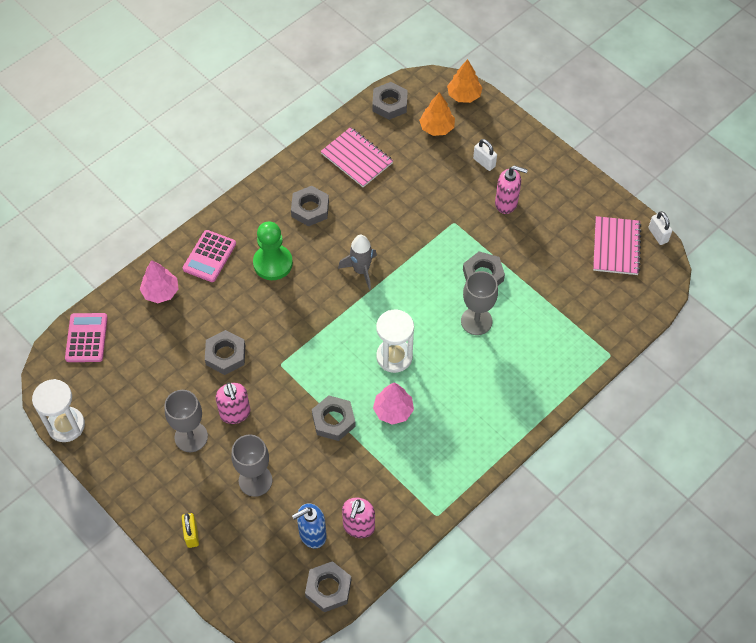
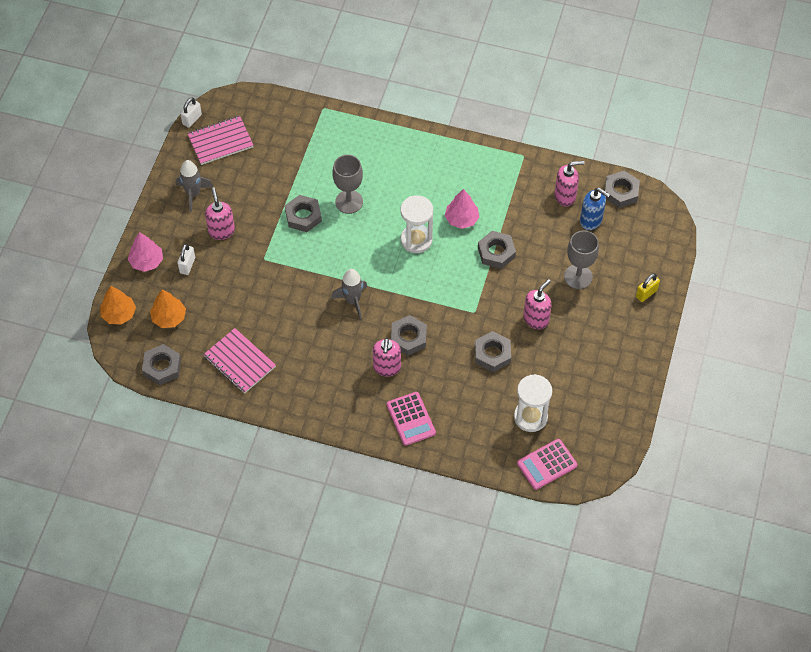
camera: 120 degrees left, 0 degrees up
(66, 425) = (628, 429): white hourglass -> white hourglass (530, 417)
(160, 291) = (468, 435): pink tree -> pink tree (146, 261)
(191, 437) = (575, 338): grey goblet -> none
(209, 256) = (411, 419): pink calculator -> pink calculator turned 75 degrees clockwise
(273, 263) = (387, 368): green pawn -> pink soap dispenser
(310, 209) = (315, 369): grey nut -> grey nut (408, 338)
(357, 158) = (239, 362): pink notebook -> pink notebook turned 60 degrees counterclockwise
(563, 199) = (193, 194): none -> grey rocket

